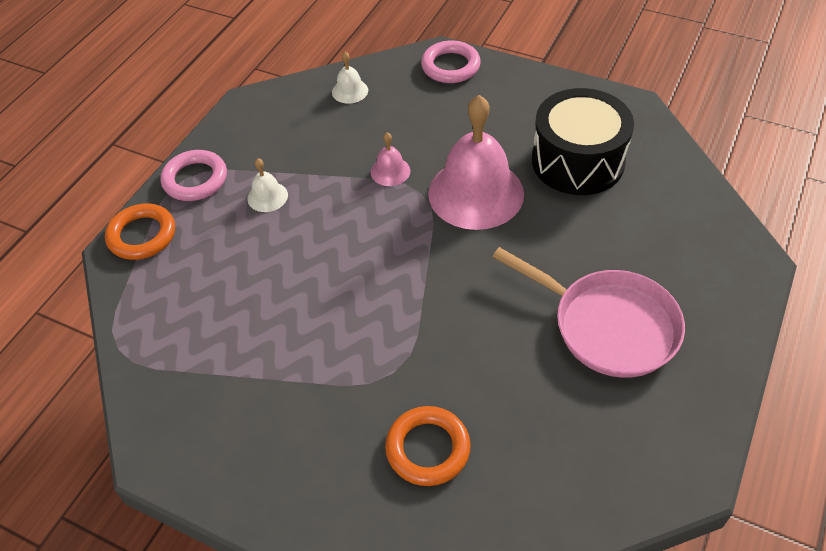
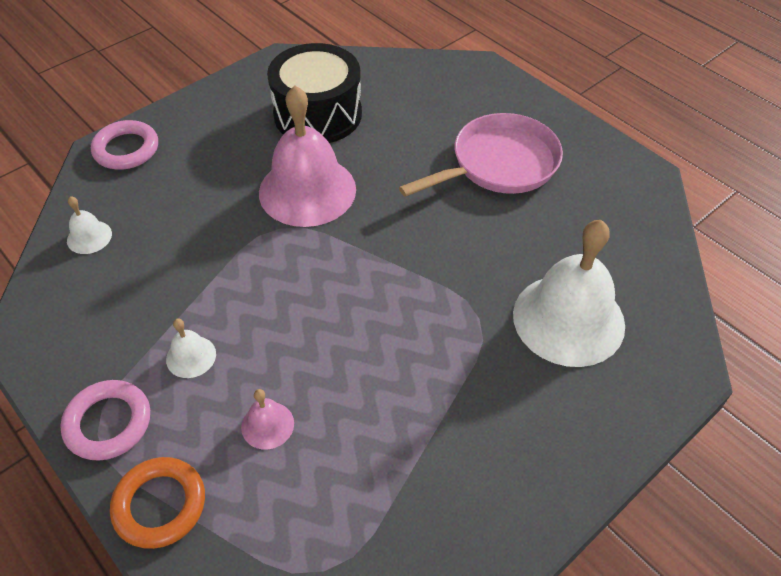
camera: 70 degrees left, 0 degrees up
(390, 171) = (233, 241): pink bell -> pink bell (267, 425)
(428, 449) = (568, 319): orange ring -> white bell

